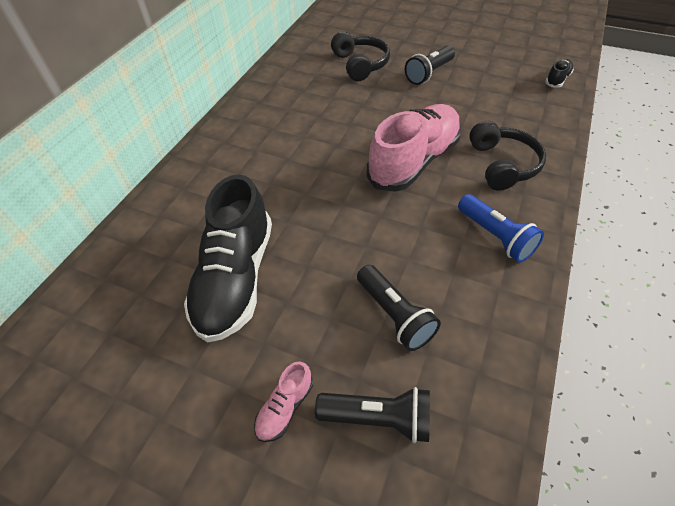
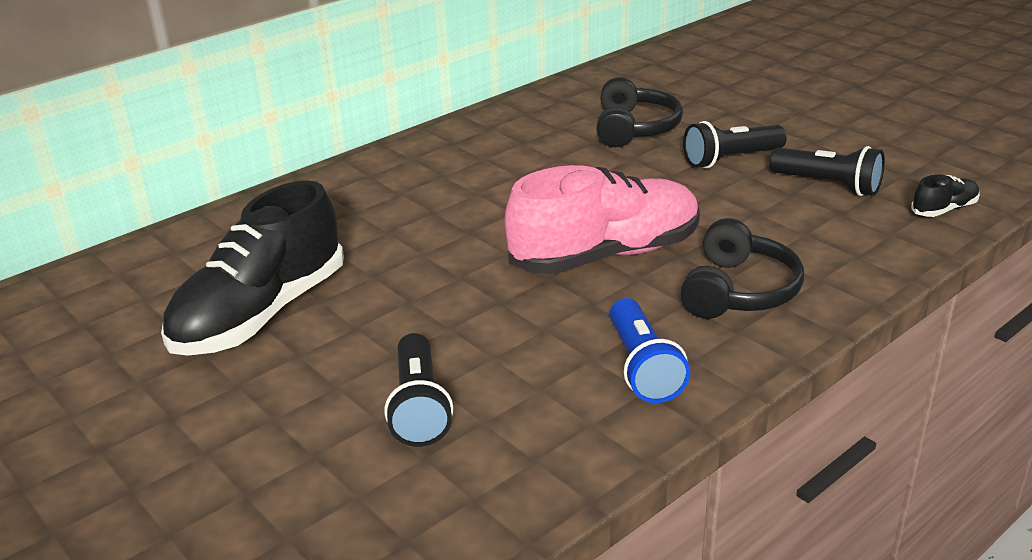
camera: 25 degrees right, 20 degrees down
(285, 407) = (207, 450): pink shoe -> none
(378, 418) = (303, 497): black flashlight -> black flashlight (828, 185)

